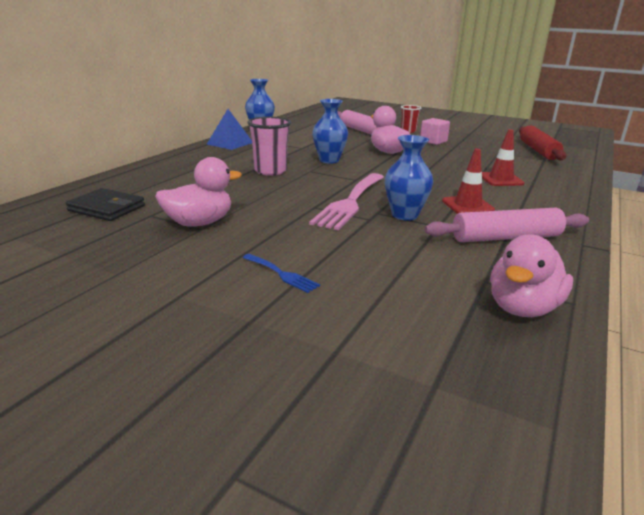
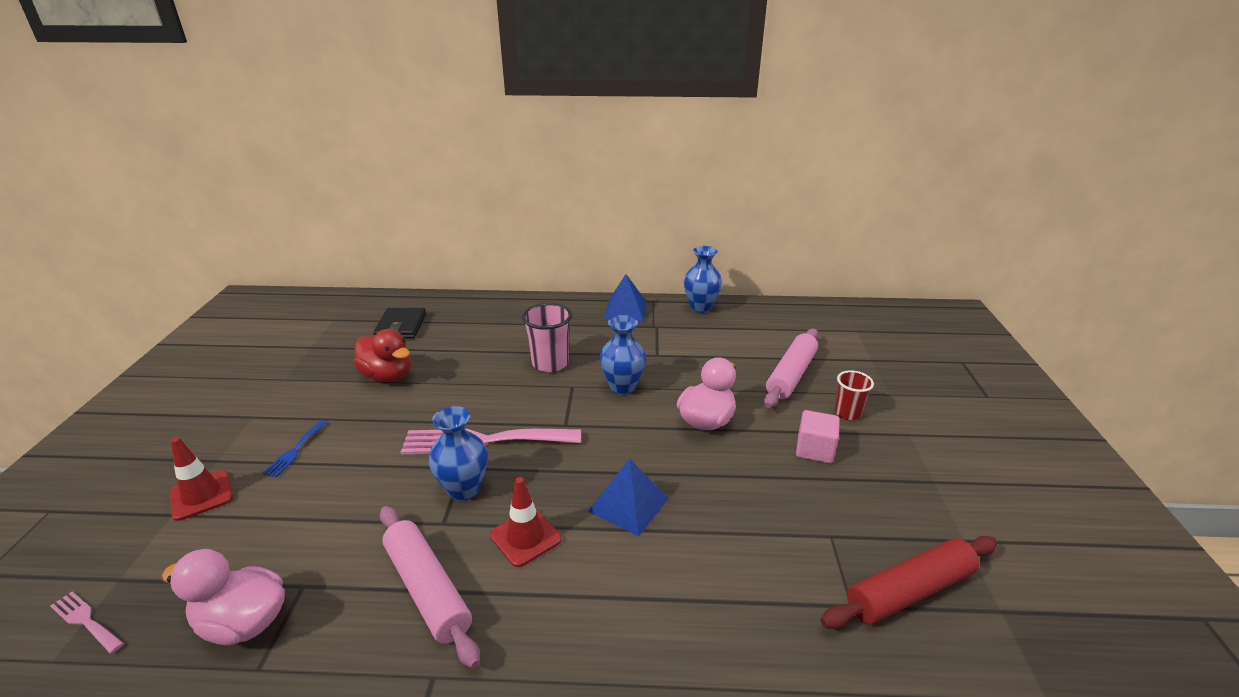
camera: 65 degrees right, 5 degrees up
(199, 223) = (387, 376): pink duck -> red duck
(452, 179) = (628, 504): none -> blue pyramid
(497, 406) = (85, 621): none -> pink fork
(500, 179) = (668, 557): red traffic cone -> red traffic cone (201, 495)

